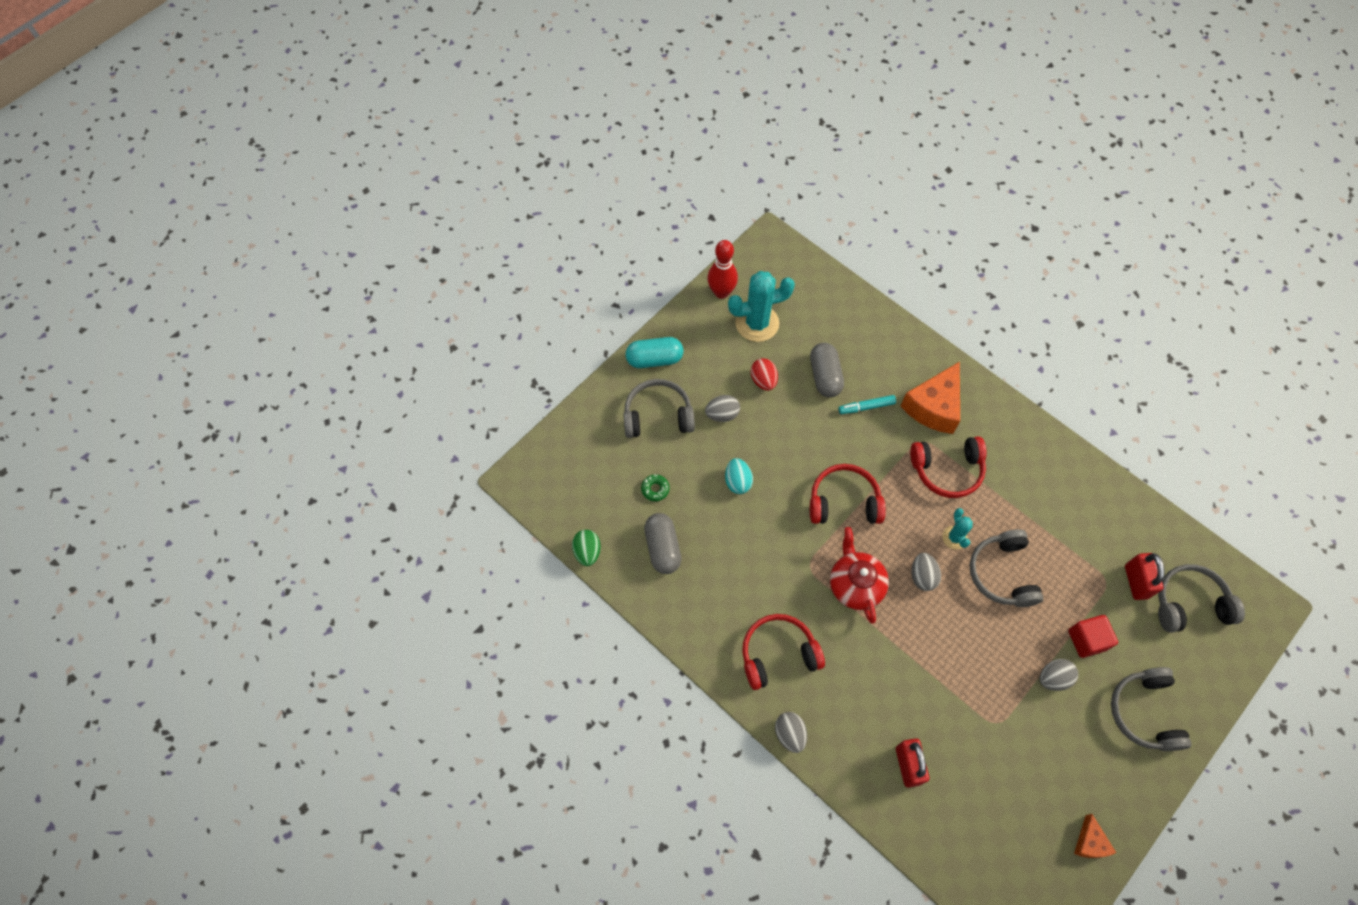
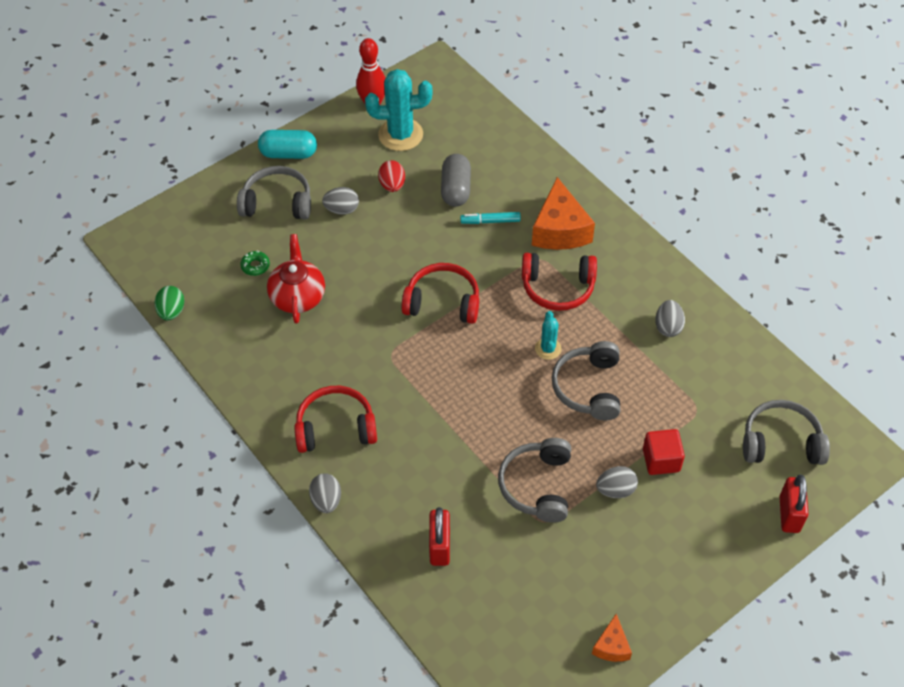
camera: 10 degrees right, 10 degrees down
(662, 548) = (247, 318): grey capsule -> none
(737, 481) = (340, 270): turquoise egg -> none
(855, 585) = (433, 377): red teapot -> red teapot (298, 296)
(922, 576) = (504, 379): grey egg -> grey egg (668, 327)
(934, 407) = (560, 230): orange cheese -> orange cheese turned 45 degrees counterclockwise
(1136, 582) = (728, 414): red padlock -> red padlock (789, 514)
(1144, 712) = (704, 535): grey headphones -> grey headphones (537, 486)

